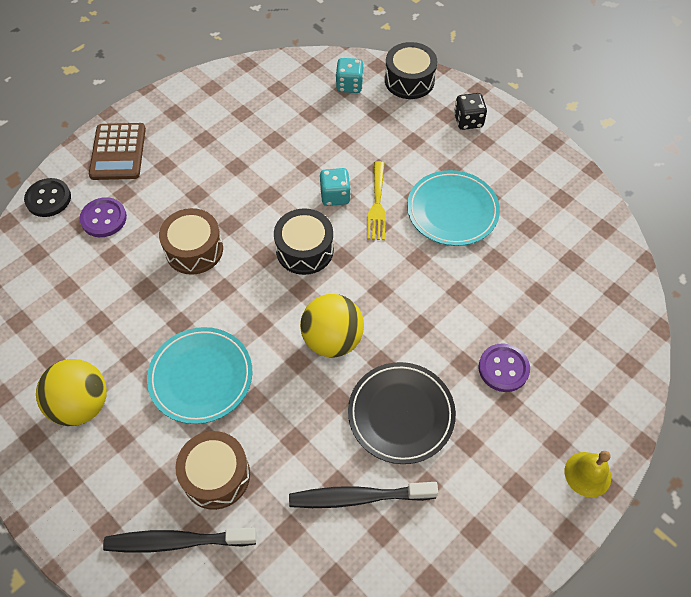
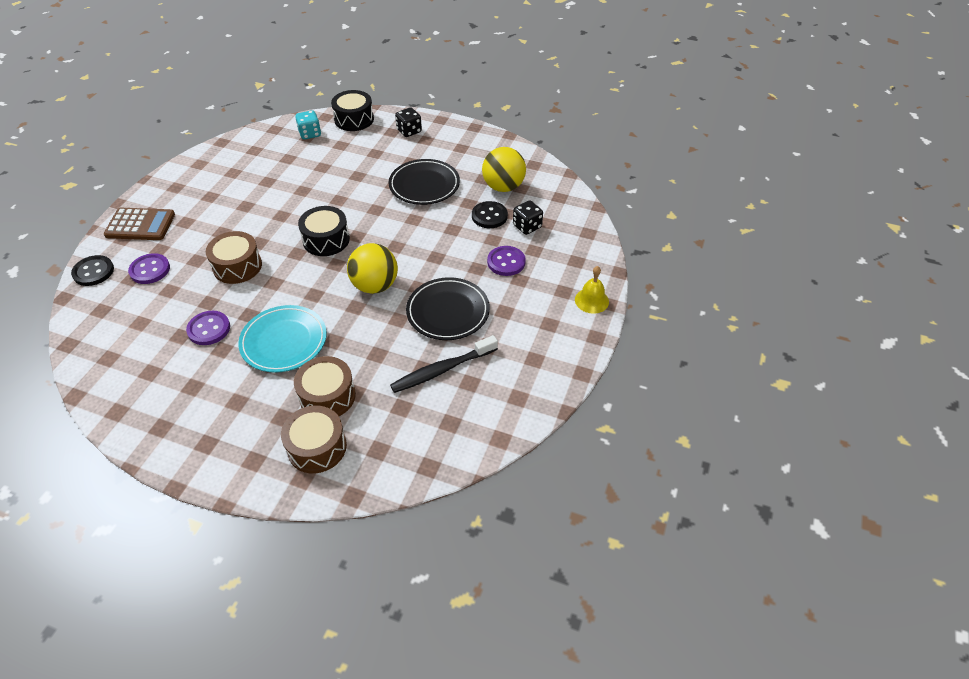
camera: 25 degrees left, 10 degrees down
(81, 404) = (192, 392): yellow ball -> yellow ball (503, 187)
(118, 152) = (140, 225): brown calculator -> brown calculator turned 60 degrees counterclockwise
(131, 325) = (209, 329): none -> purple button
(176, 541) = (317, 447): black toothbrush -> brown drum
(335, 196) = (333, 201): turquoise dice -> none
(377, 204) = (367, 197): yellow fork -> none
(452, 211) = (424, 185): turquoise plate -> black plate
(512, 289) = (489, 216): none -> black button
(553, 324) = (527, 226): none -> black dice

